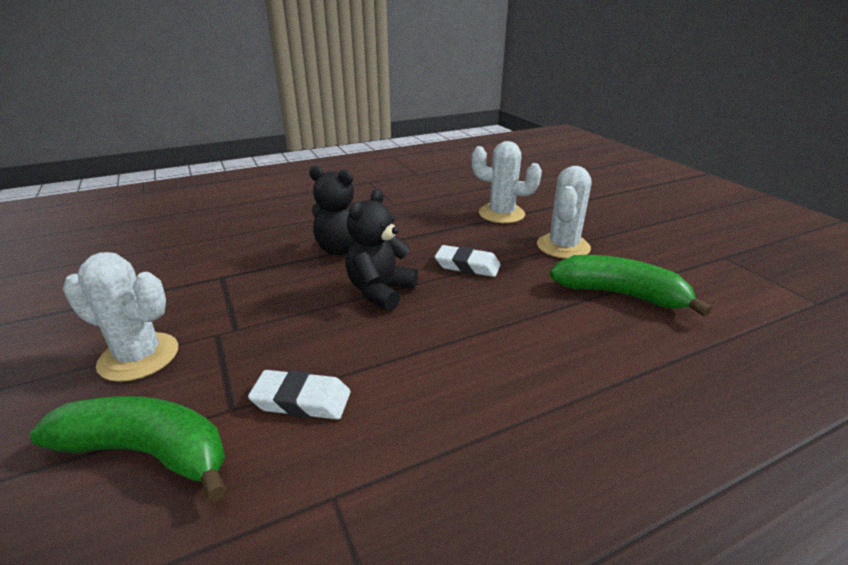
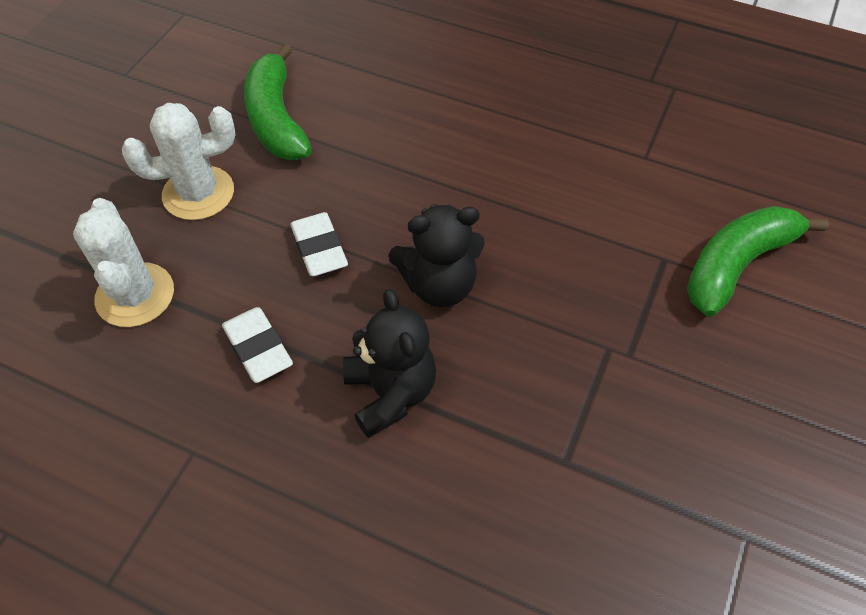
camera: 130 degrees left, 25 degrees up
(139, 357) = (712, 378): white cactus -> none
(149, 452) = (737, 264): green banana -> green banana turned 75 degrees clockwise
(301, 400) = (613, 226): white eraser -> white eraser (258, 348)

